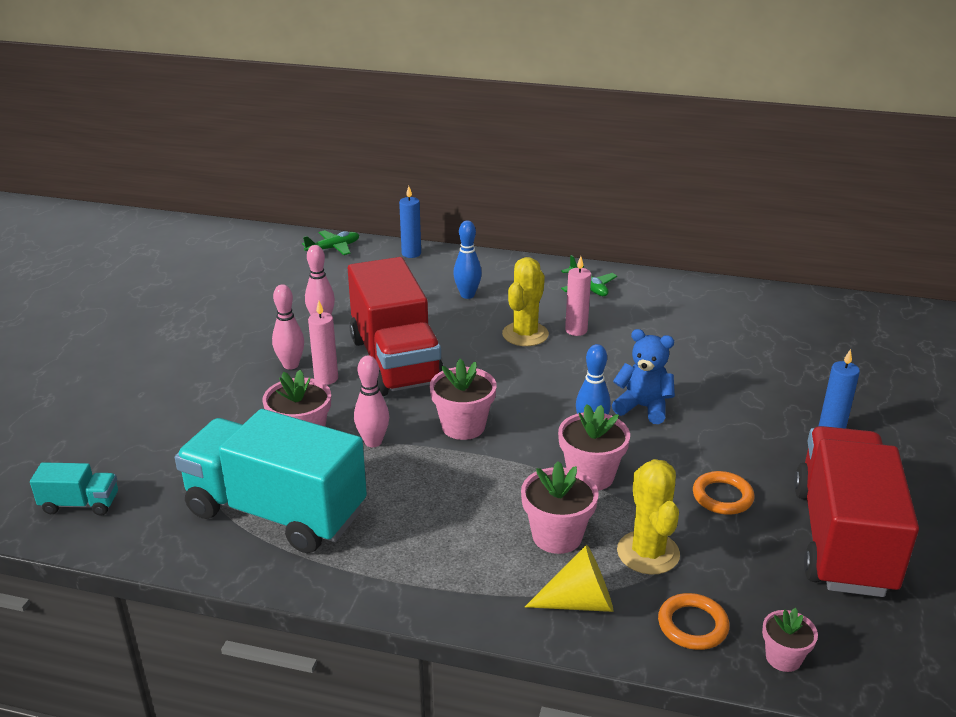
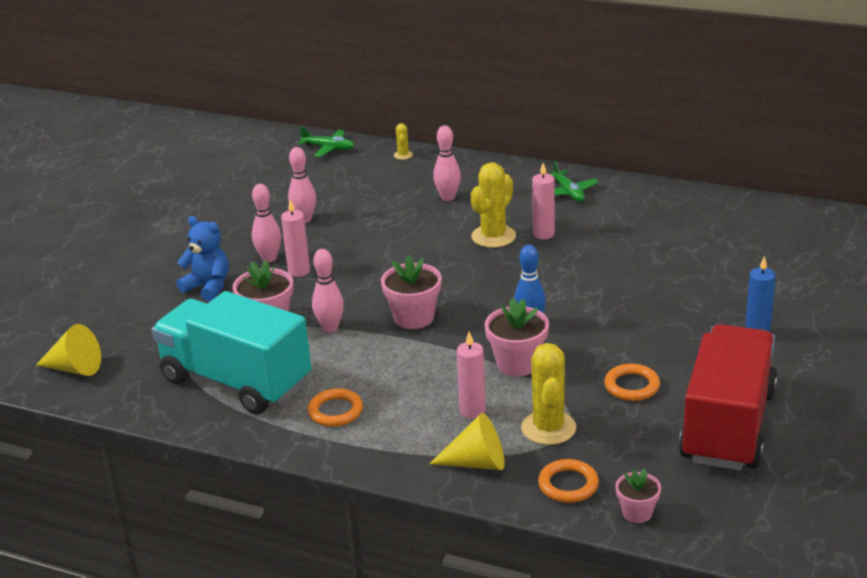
camera: 10 degrees right, 0 degrees up
(80, 504) = (75, 368): turquoise truck -> yellow cone
(333, 248) = (329, 148): green plane -> green plane turned 45 degrees clockwise
(395, 361) = (365, 258): red truck -> none
(399, 544) = (335, 411): none -> orange ring
(411, 254) = (403, 155): blue candle -> yellow cactus
(467, 295) = (448, 197): blue bowling pin -> pink bowling pin
(557, 536) = (472, 411): pink flower pot -> pink candle
(643, 407) = (585, 307): blue teddy bear -> blue teddy bear (208, 287)

